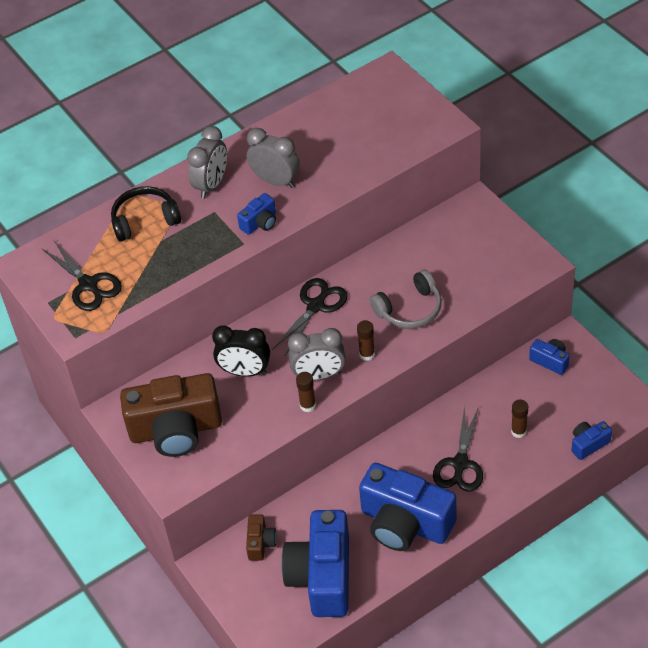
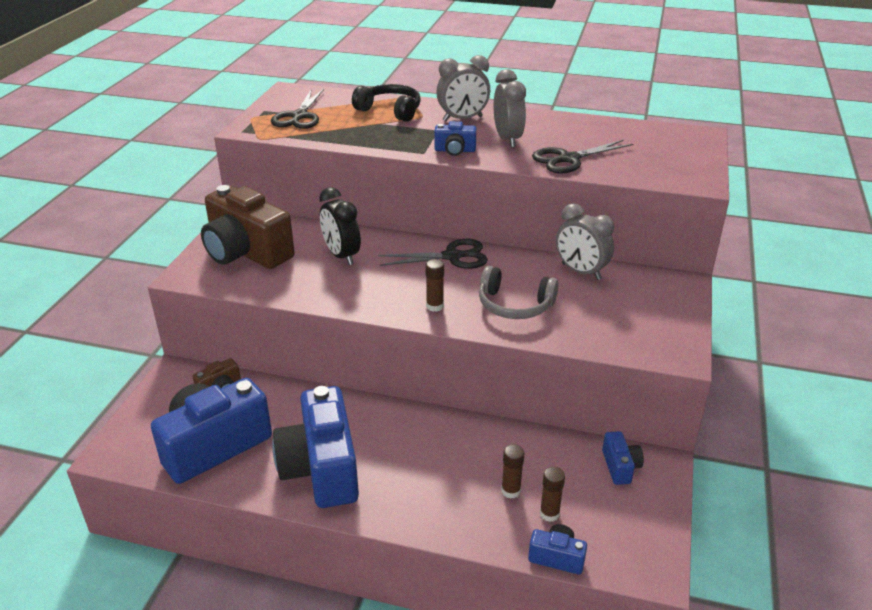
camera: 45 degrees right, 15 degrees down
(307, 405) = (341, 302): brown glue stick -> brown glue stick (549, 514)
(319, 375) = (380, 292): grey clock -> grey clock (581, 271)
(460, 464) = (427, 469): black scissors -> black scissors (568, 159)

